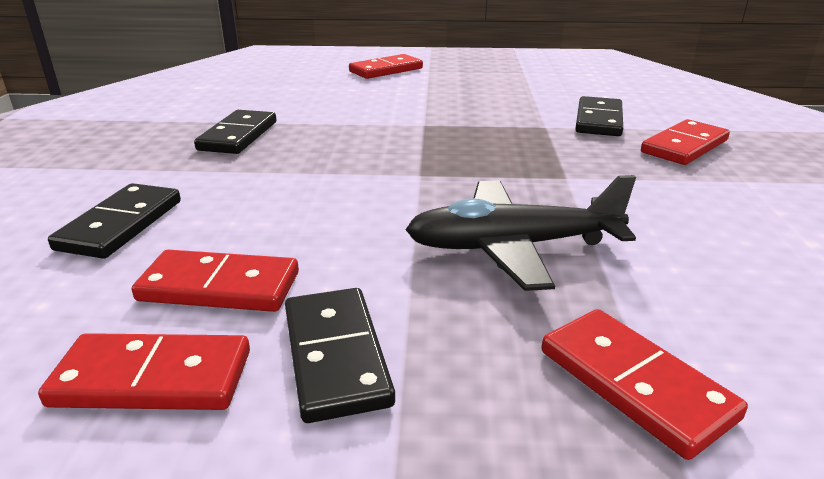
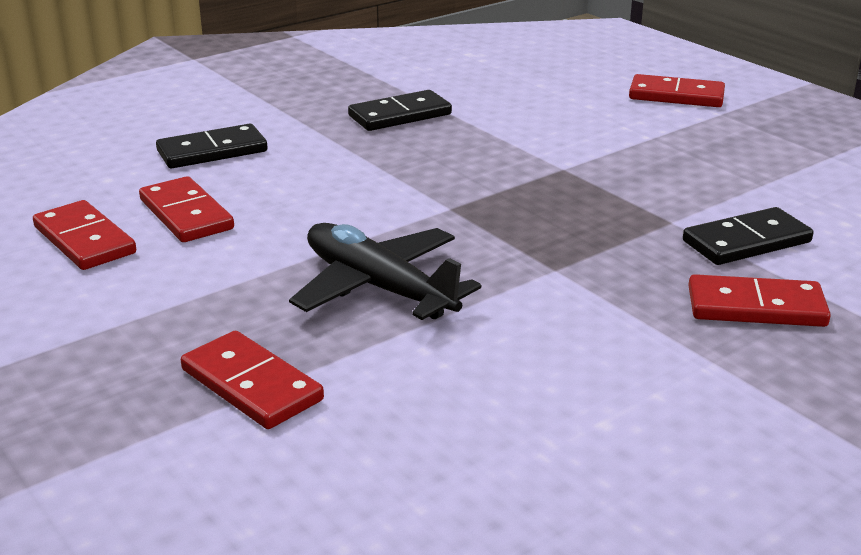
camera: 50 degrees right, 0 degrees up
(336, 356) = (162, 279): black domino -> none
(635, 383) = (252, 385): red domino -> red domino turned 60 degrees counterclockwise

